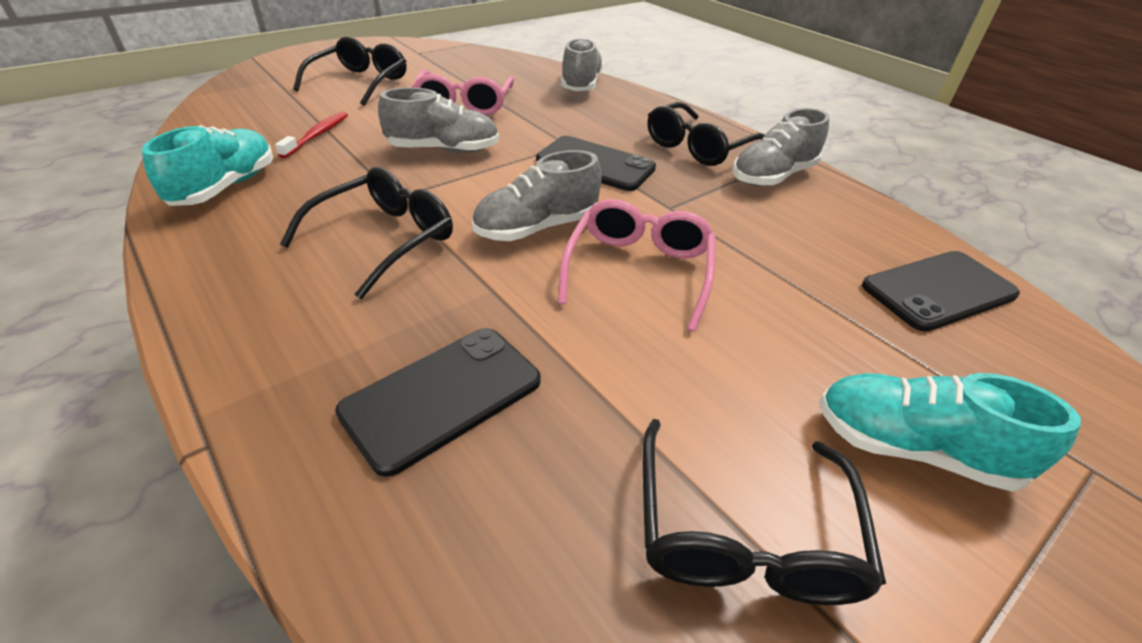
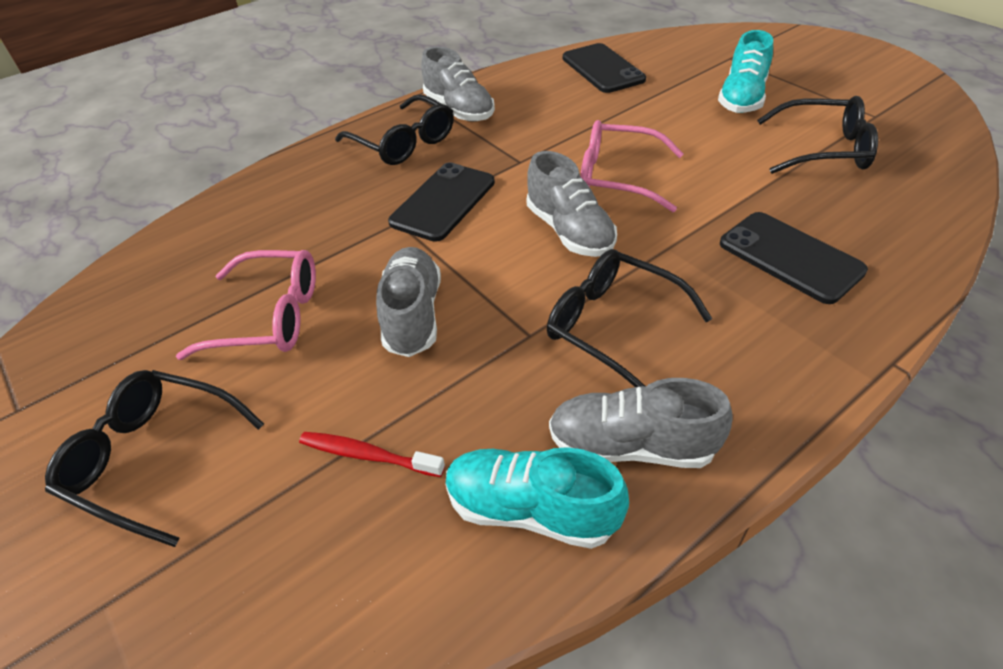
camera: 85 degrees left, 5 degrees up
(581, 85) = (222, 219): grey shoe -> grey shoe (631, 446)

